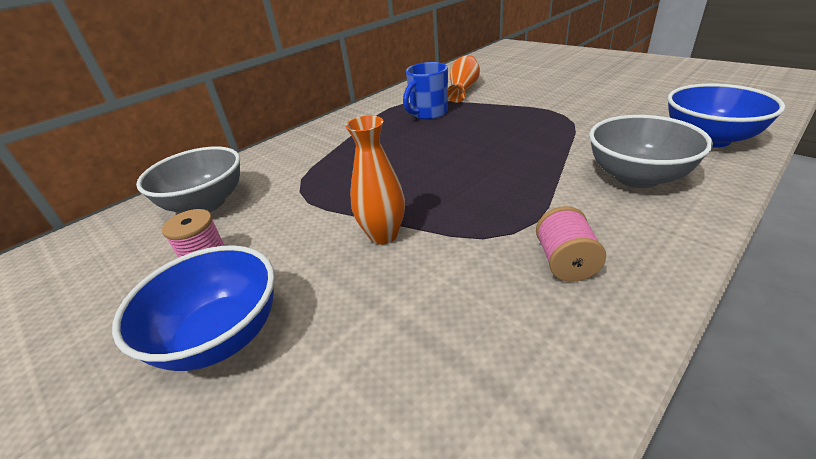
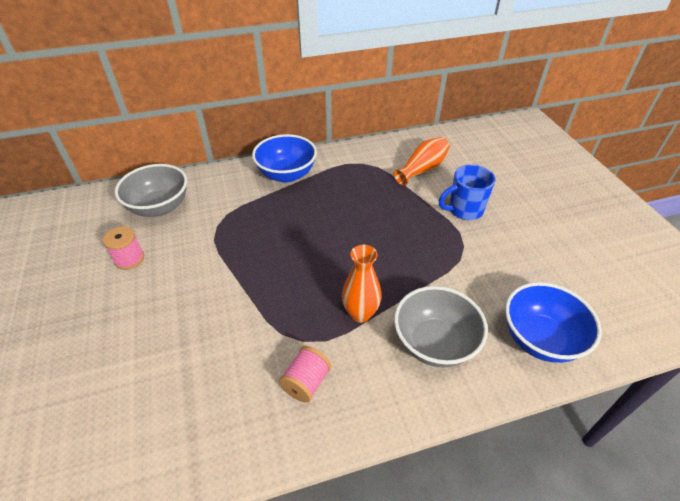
camera: 25 degrees right, 10 degrees up
(221, 336) = (102, 319): blue bowl -> blue bowl (286, 174)
(383, 235) = (230, 296): orange vase -> orange vase (360, 313)
(428, 113) = (366, 187): blue mug -> blue mug (464, 210)

